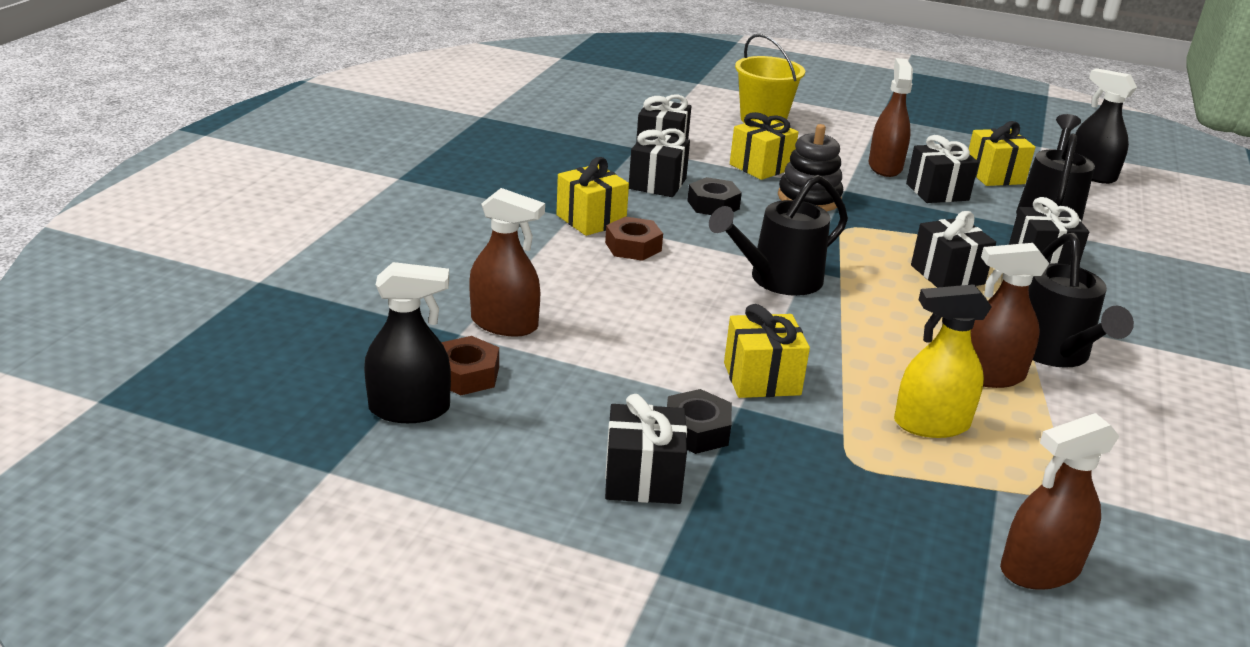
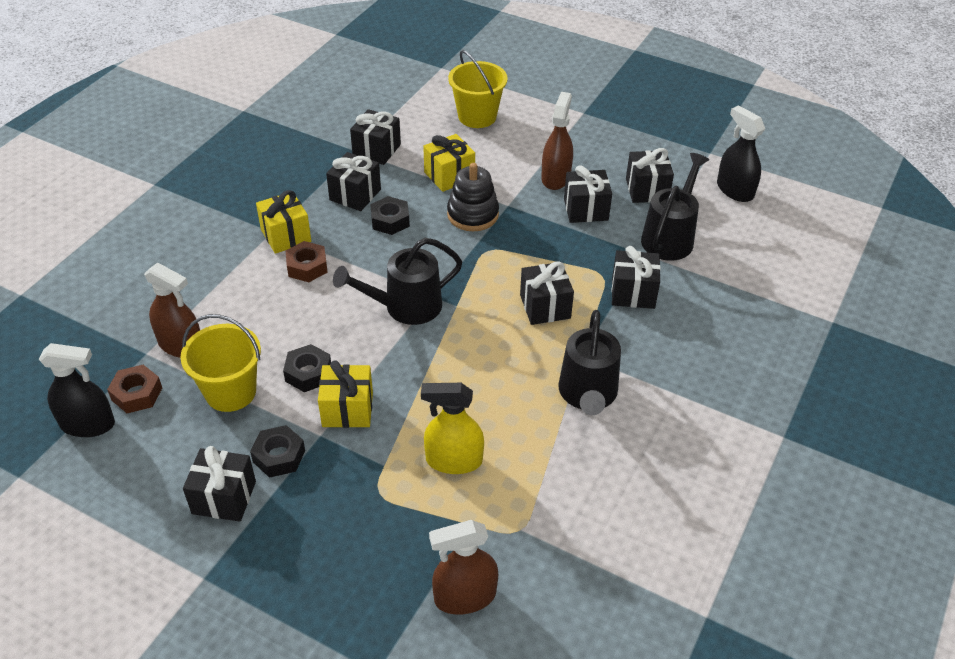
camera: 10 degrees right, 15 degrees up
(595, 368) = (230, 392): none -> yellow bucket
(690, 345) = (308, 373): none -> black nut
(989, 375) = (523, 415): brown spray bottle -> none
(994, 175) = (647, 190): yellow gift -> black gift

